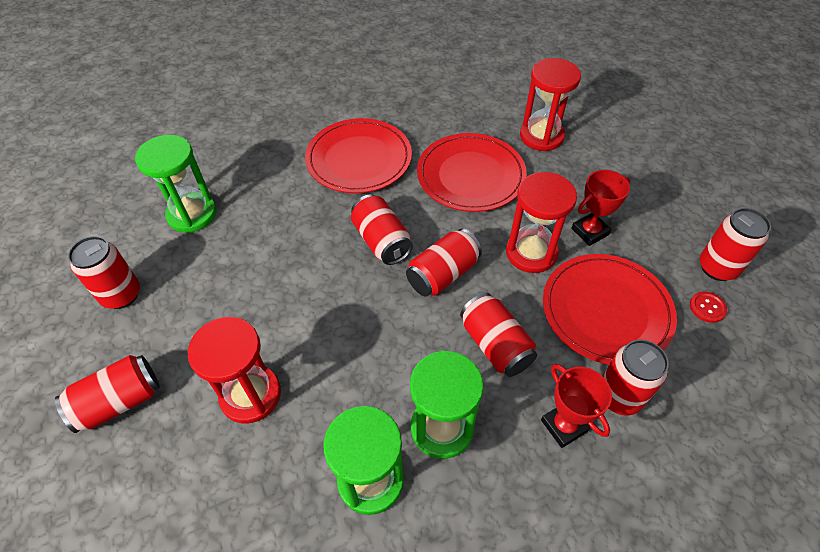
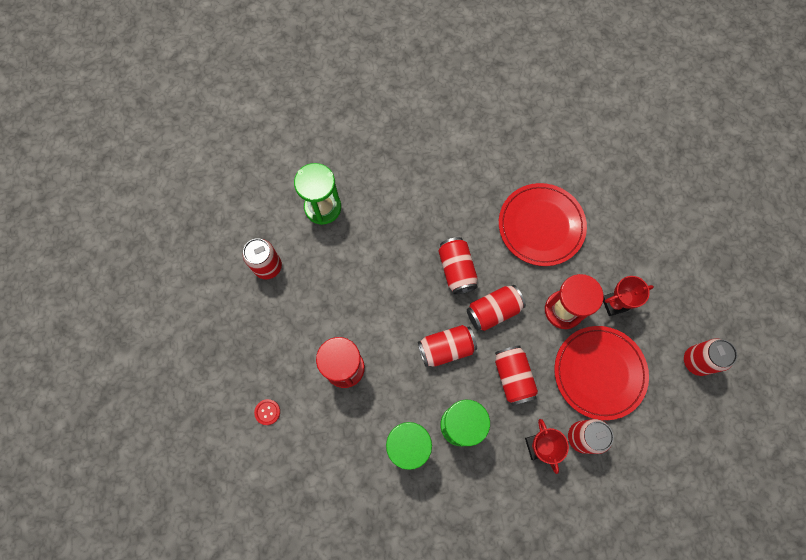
camera: 15 degrees right, 20 degrees up
(119, 402) = (262, 349): red can -> red can (446, 348)
(359, 159) = (457, 185): red plate -> none
(541, 136) = (611, 200): red hourglass -> none
(707, 307) = (672, 390): red button -> red button (267, 412)

